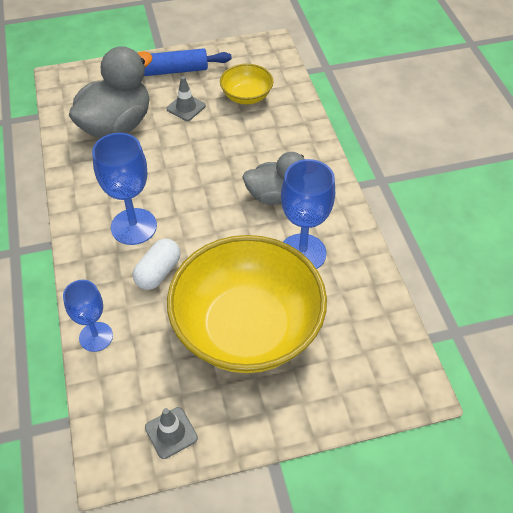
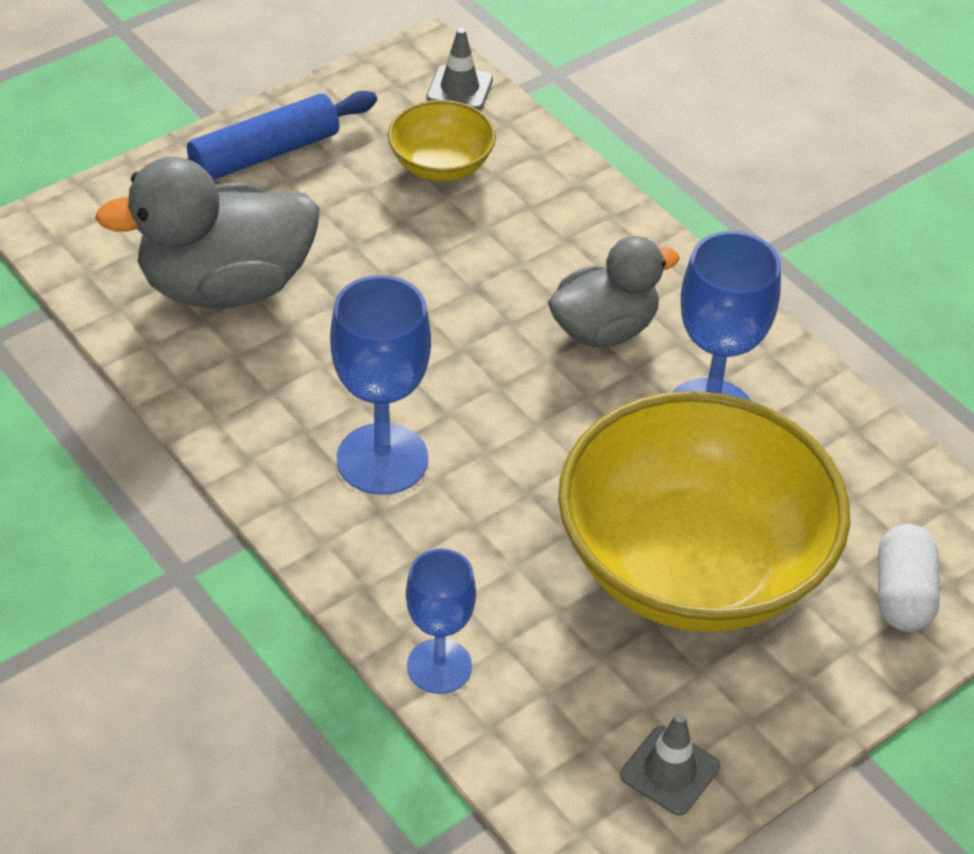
camera: 25 degrees left, 5 degrees down
(117, 125) = (226, 286): grey duck -> grey duck turned 120 degrees counterclockwise
(158, 272) = (479, 523): white capsule -> white capsule (902, 595)
(186, 107) = (339, 216): grey traffic cone -> grey traffic cone (459, 88)

